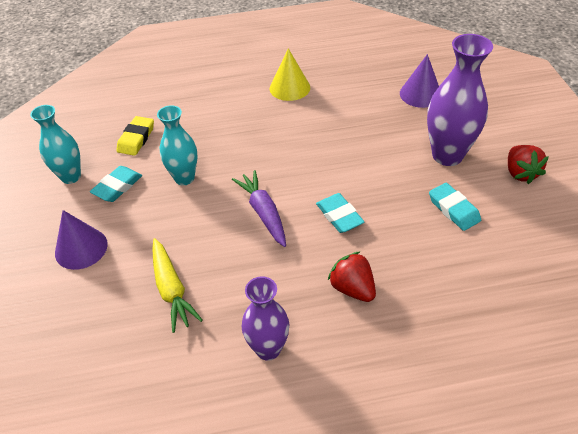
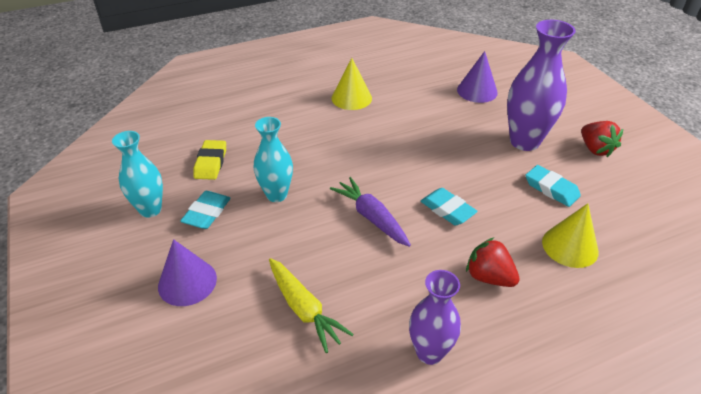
camera: 15 degrees left, 5 degrees down
(446, 271) = (570, 246): none -> yellow cone

